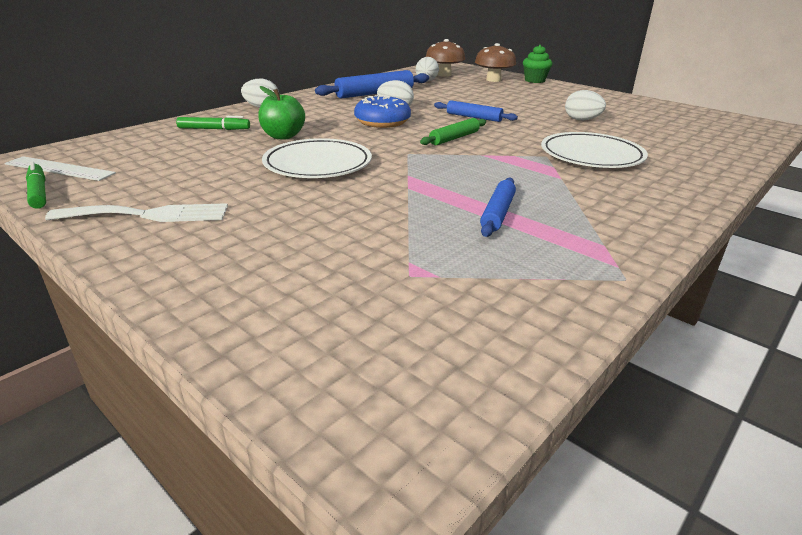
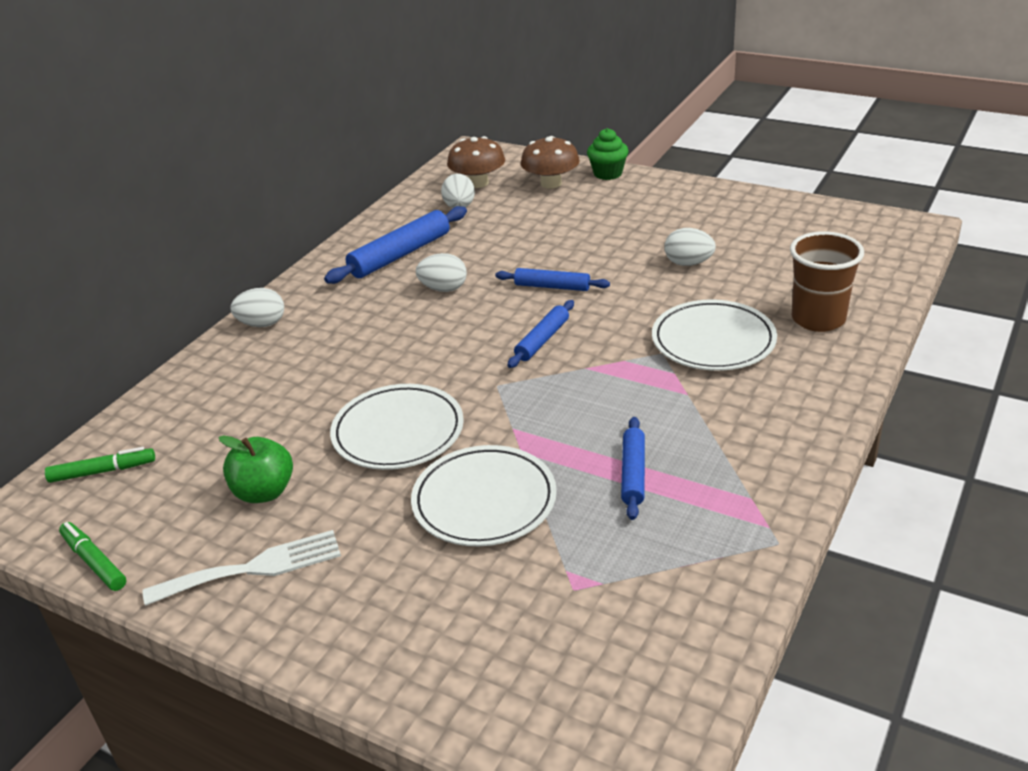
camera: 10 degrees left, 5 degrees up
(59, 168) = (84, 514): white ruler -> none
(214, 129) = (227, 389): green marker -> green marker (103, 471)
(283, 136) = (326, 384): green apple -> green apple (264, 492)
(361, 208) = (484, 501): none -> white plate
(382, 122) = (439, 323): blue donut -> none
(454, 138) = (542, 340): green rolling pin -> blue rolling pin
(684, 157) = (818, 319): none -> brown cup

